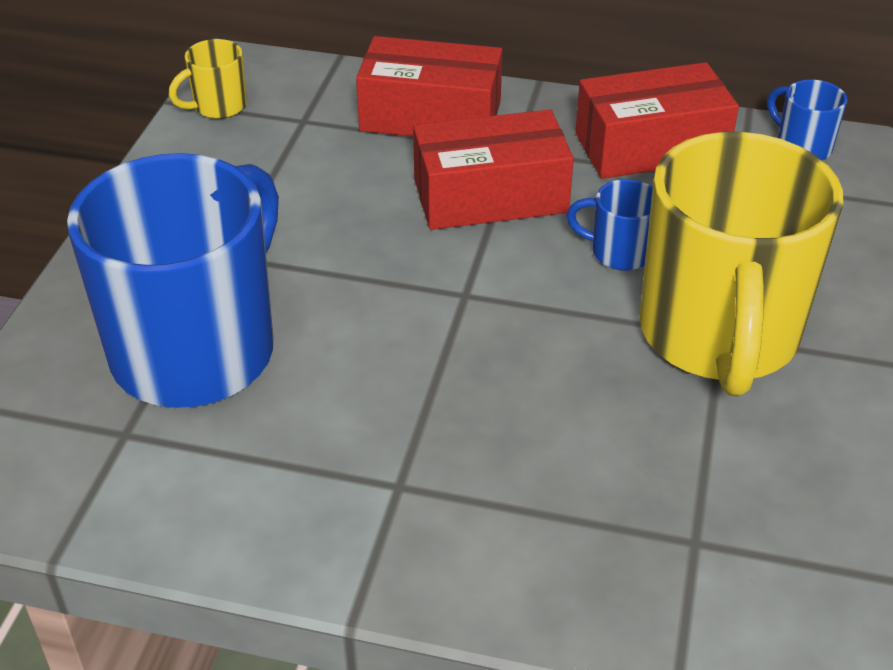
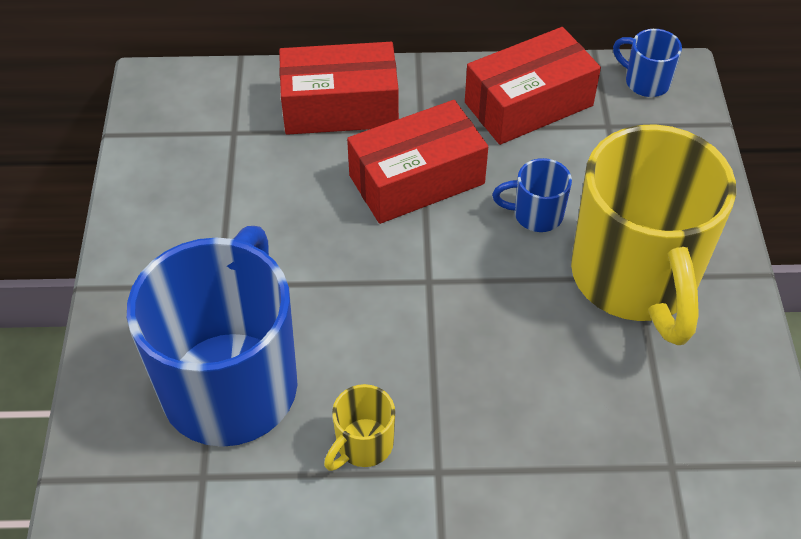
camera: 15 degrees left, 10 degrees up
(218, 106) = (154, 132): yellow mug -> yellow mug (363, 445)

